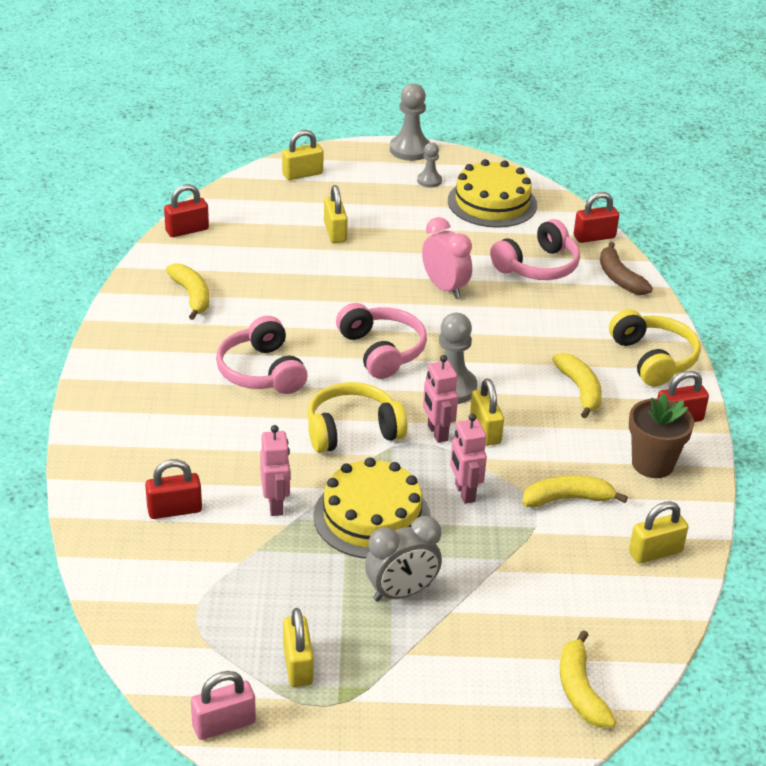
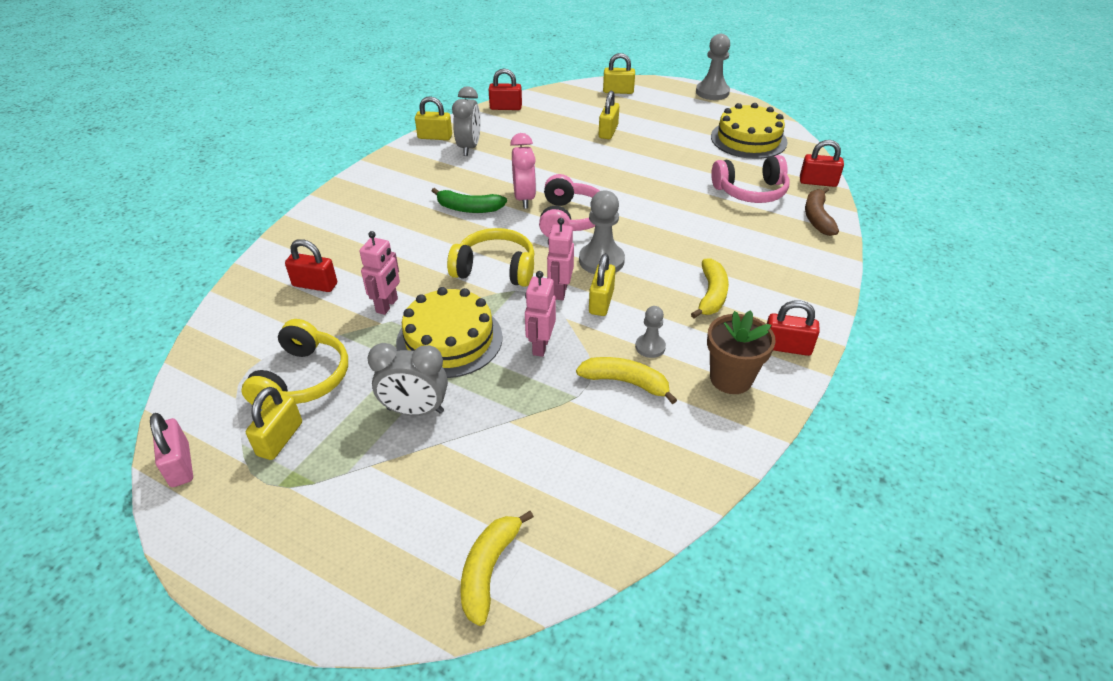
camera: 30 degrees right, 5 degrees up
(192, 296) = (469, 148): yellow banana -> grey clock
(224, 724) = (180, 465): pink padlock -> pink padlock turned 60 degrees clockwise
(261, 371) = (469, 208): pink headphones -> green banana
(429, 181) = (710, 115): grey pawn -> grey pawn (650, 347)
(445, 288) = (659, 188): pink clock -> pink clock (524, 198)
(653, 359) = (800, 289): yellow headphones -> yellow headphones (303, 379)
(655, 552) = (670, 461): yellow padlock -> yellow padlock (435, 137)

